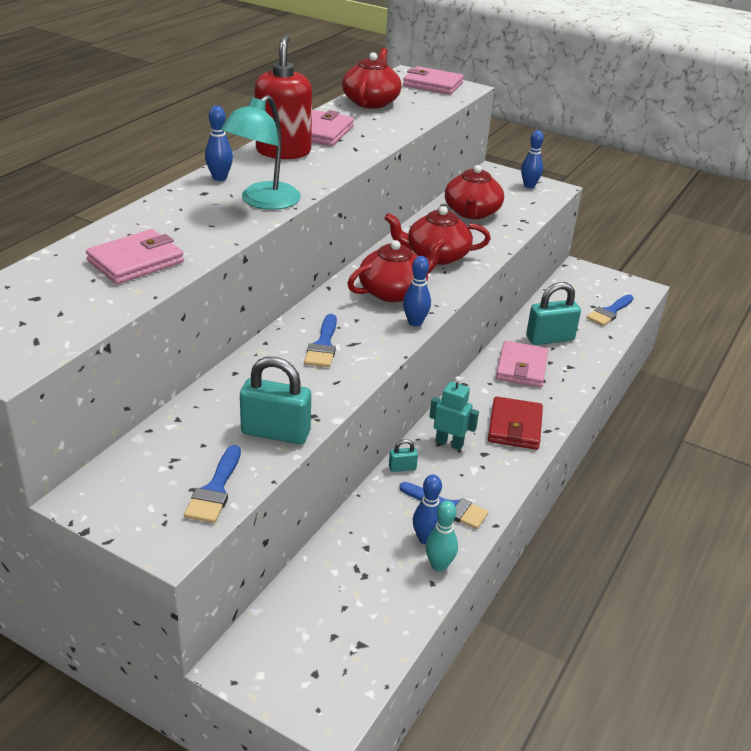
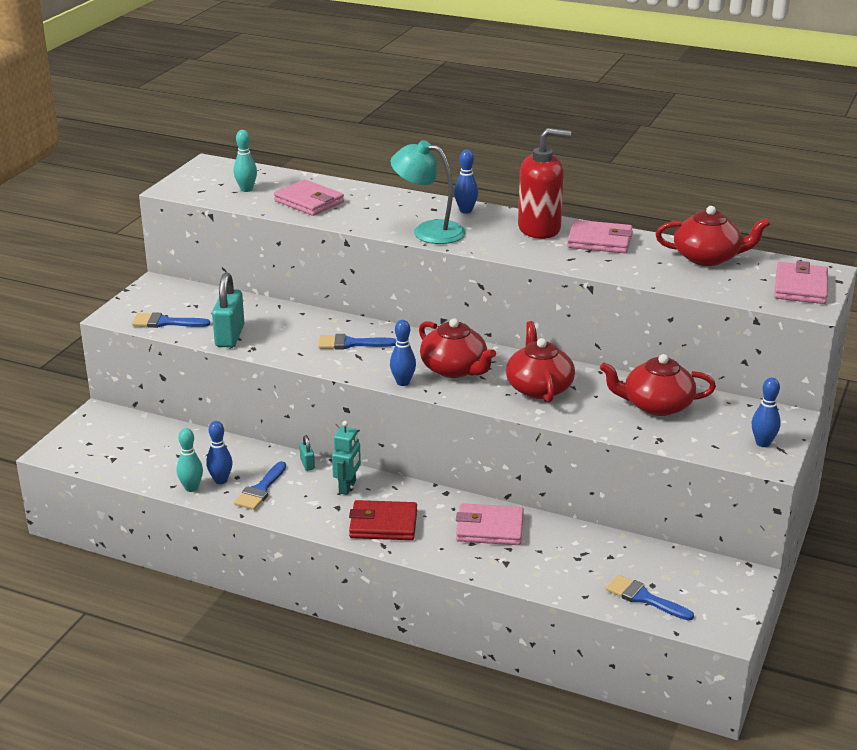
camera: 85 degrees right, 5 degrees down
(60, 303) = (246, 189): none -> turquoise bowling pin
(550, 338) = (557, 549): turquoise padlock -> none

